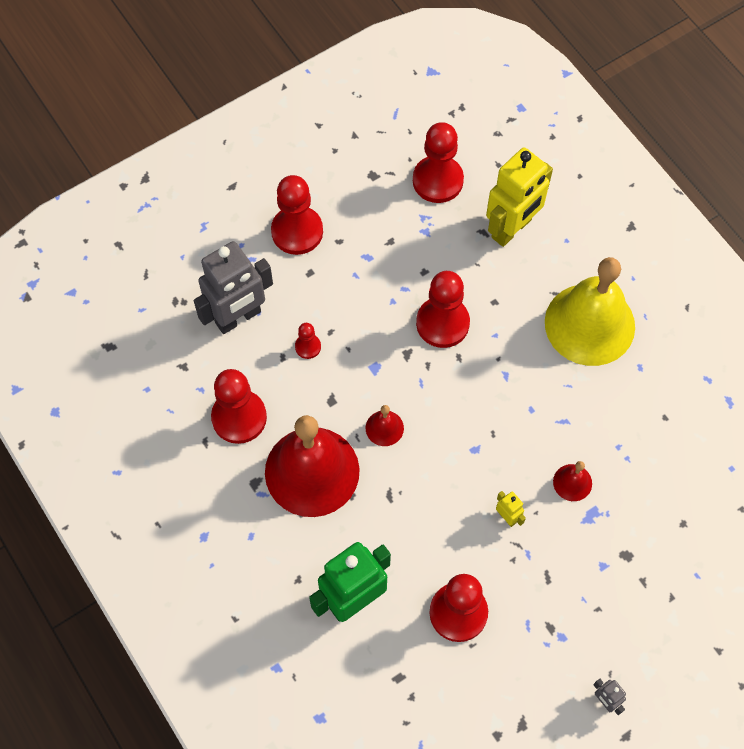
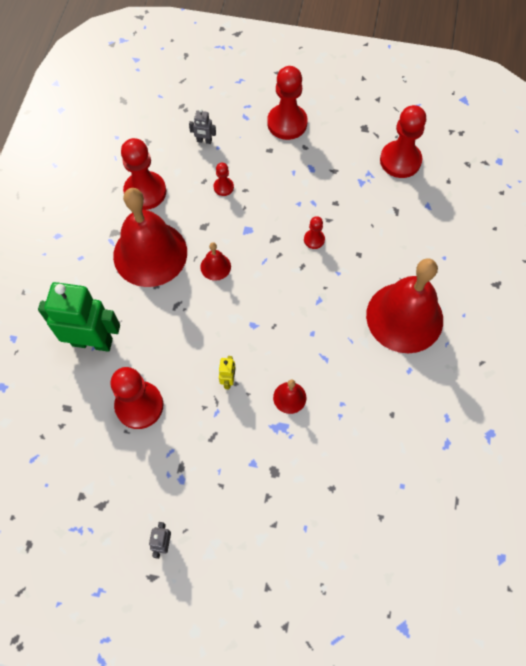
camera: 45 degrees right, 0 degrees up
(238, 317) = (204, 141): grey robot -> grey robot, size x0.42
(442, 323) = (314, 239): red pawn -> red pawn, size x0.48
(512, 229) = (416, 223): yellow robot -> none
(589, 324) = (404, 317): yellow bell -> red bell

